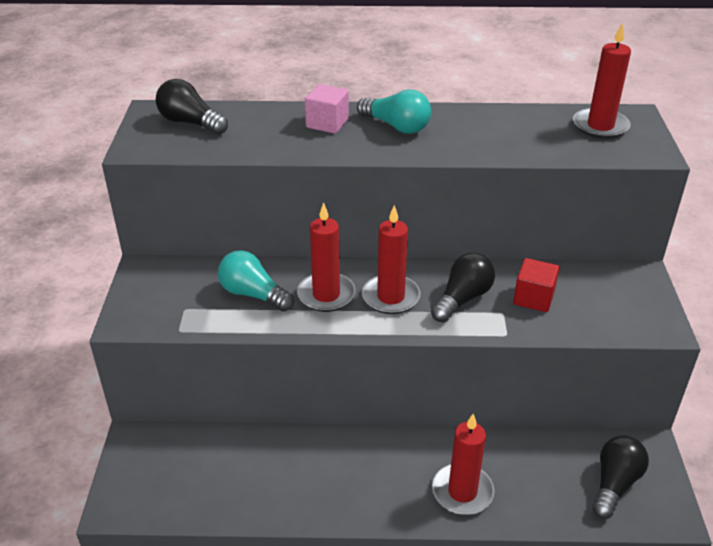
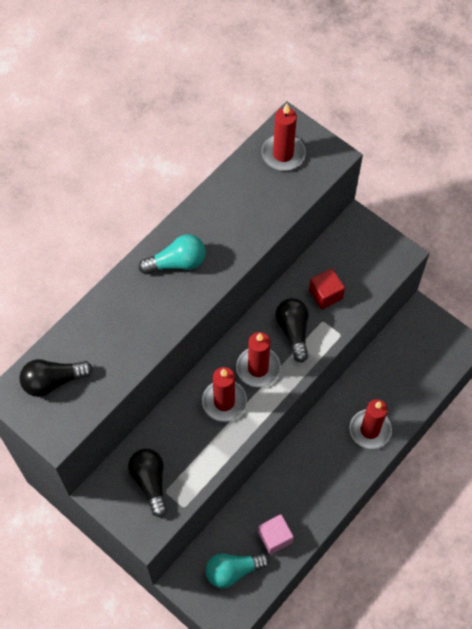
camera: 50 degrees left, 25 degrees up
(253, 294) = (186, 442): turquoise light bulb -> turquoise light bulb (233, 571)
(327, 123) = (135, 299): pink cube -> pink cube (275, 537)
(614, 484) = (426, 352): black light bulb -> black light bulb (150, 482)

